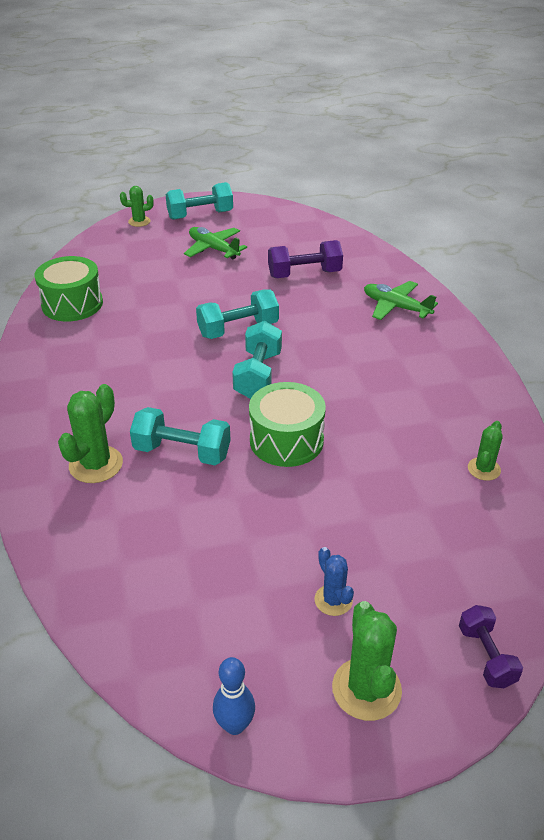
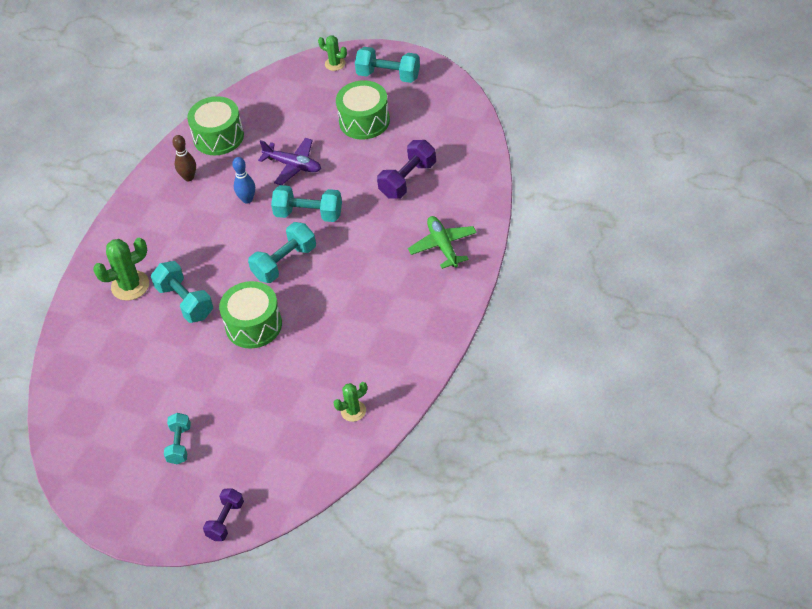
camera: 40 degrees right, 10 degrees up
(71, 345) = (189, 177): none -> brown bowling pin
(179, 300) = (293, 165): none -> purple plane
(213, 249) = (364, 121): green plane -> green drum
(235, 725) = (73, 481): blue bowling pin -> blue bowling pin (247, 199)
(304, 274) = (408, 180): purple dumbbell -> purple dumbbell turned 75 degrees counterclockwise
(333, 600) = (179, 444): blue cactus -> turquoise dumbbell
(366, 689) = (149, 501): green cactus -> none

